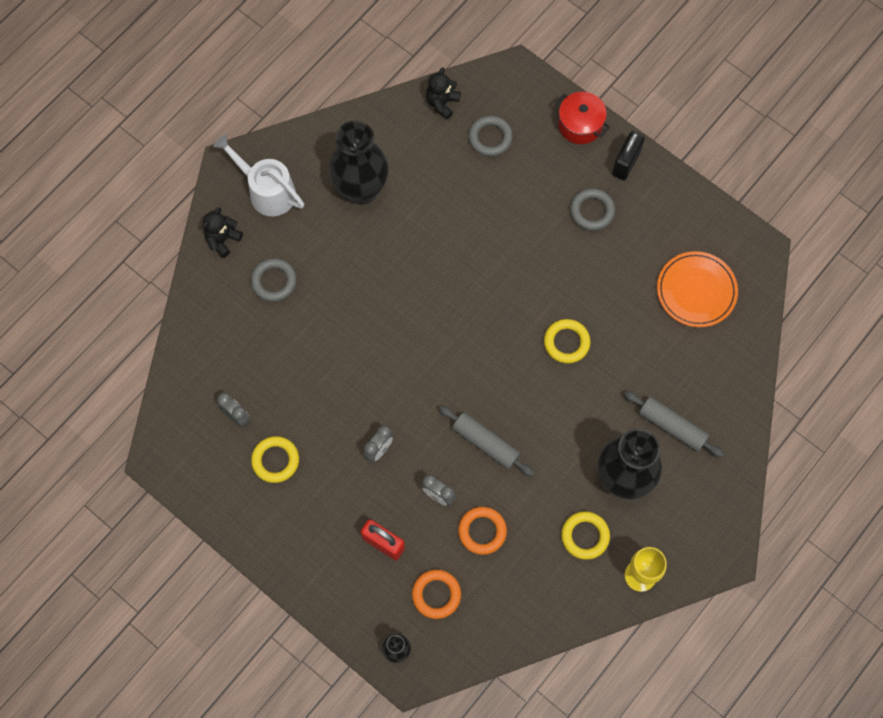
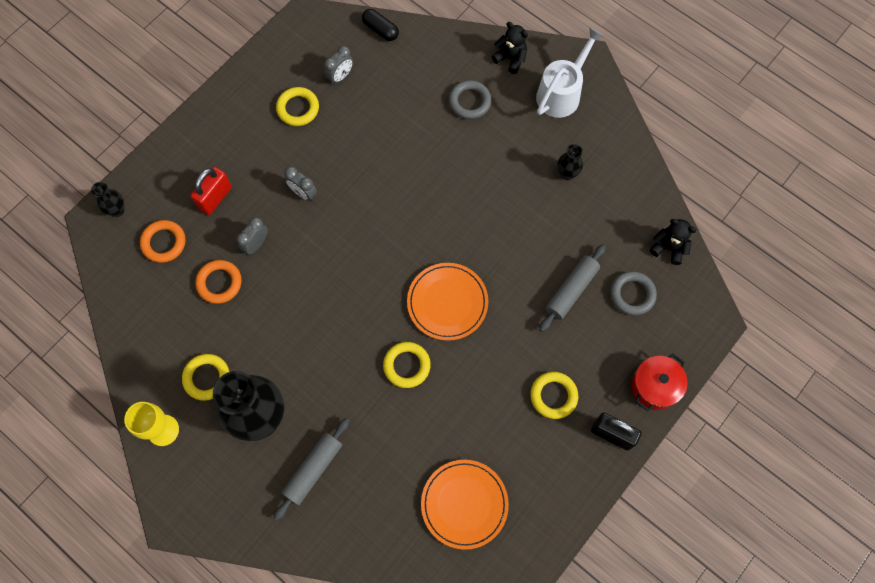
camera: 90 degrees right, 0 degrees up
(178, 374) = (380, 30): none -> black capsule
(361, 190) = (567, 174): black vase -> black vase, size x0.44
(486, 443) = (305, 287): grey rolling pin -> grey rolling pin (571, 290)
(500, 305) = (447, 302): none -> orange plate
(592, 211) = (553, 396): grey ring -> yellow ring

